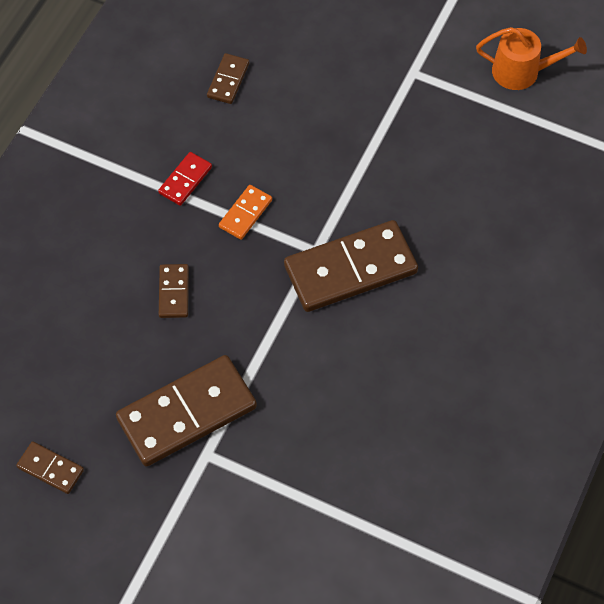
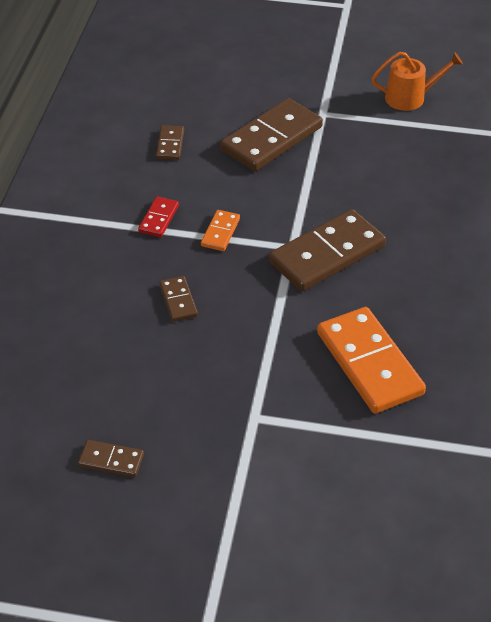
camera: 15 degrees left, 15 degrees down
(186, 413) = (224, 389): brown domino -> brown domino (271, 138)
(346, 419) = (369, 363): none -> orange domino

